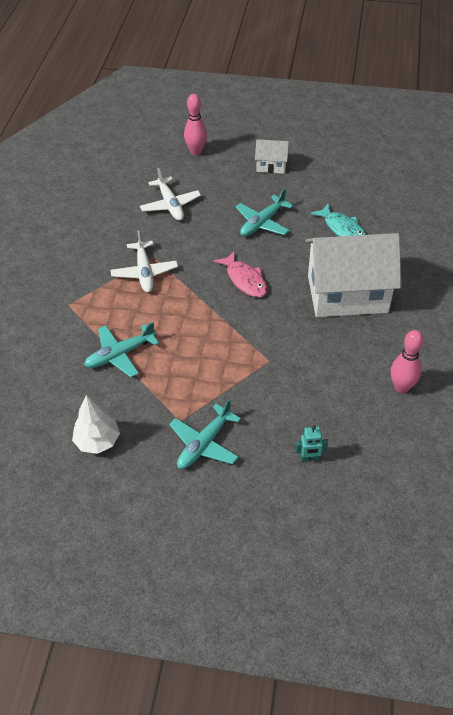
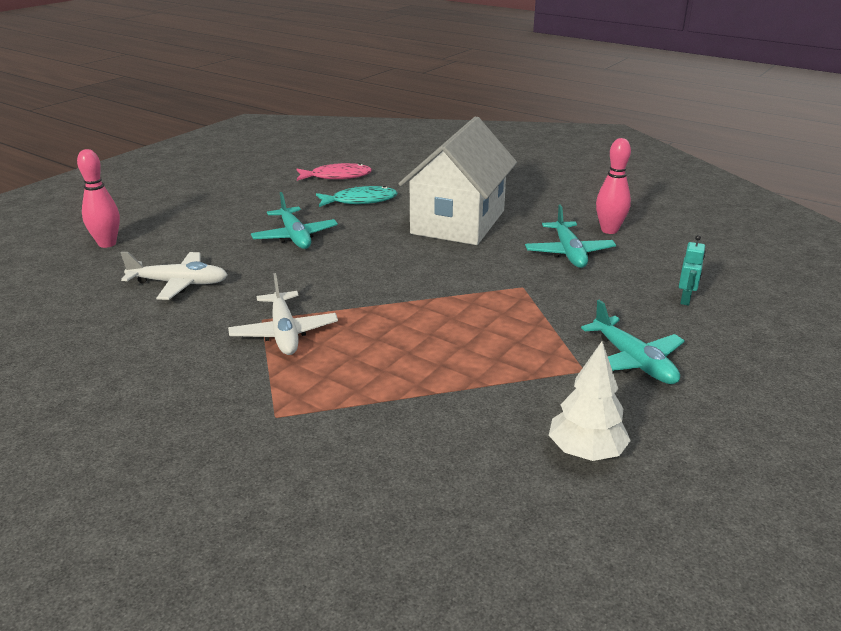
camera: 65 degrees left, 20 degrees down
(120, 355) = (426, 391): turquoise plane -> turquoise plane (569, 253)
(144, 272) = (284, 333): white plane -> white plane turned 60 degrees clockwise
(245, 280) = (377, 269): pink fish -> pink fish (337, 176)
(271, 165) = (207, 209): white house -> none

